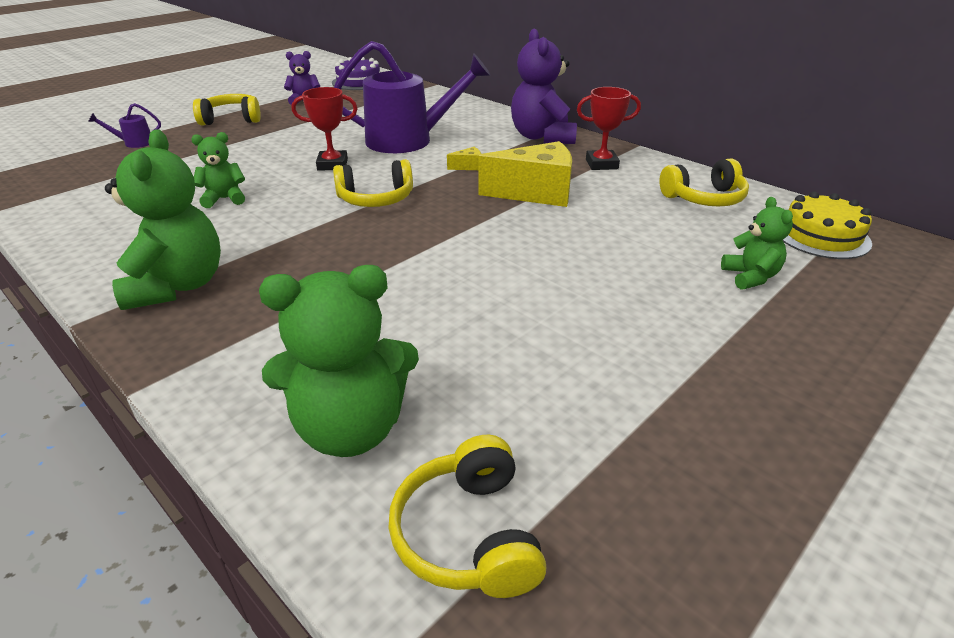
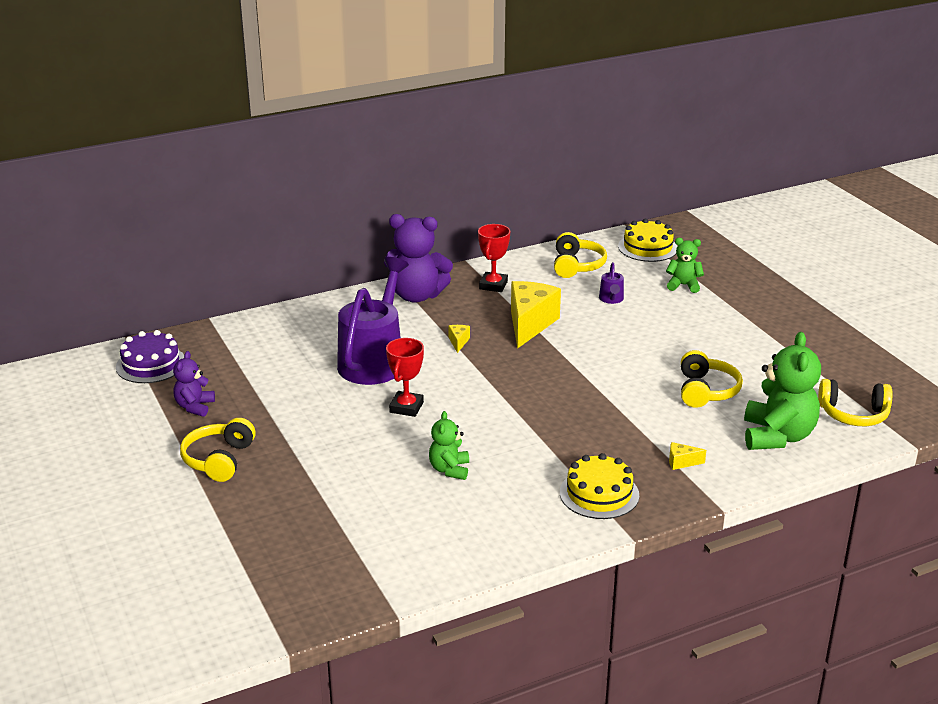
camera: 70 degrees left, 5 degrees down
(134, 143) = (249, 528): purple watering can -> purple watering can (611, 299)
(178, 286) = (599, 494): green teddy bear -> yellow cake
(256, 338) = (681, 462): none -> yellow cheese
(376, 199) = (497, 394): yellow headphones -> yellow headphones (706, 391)

